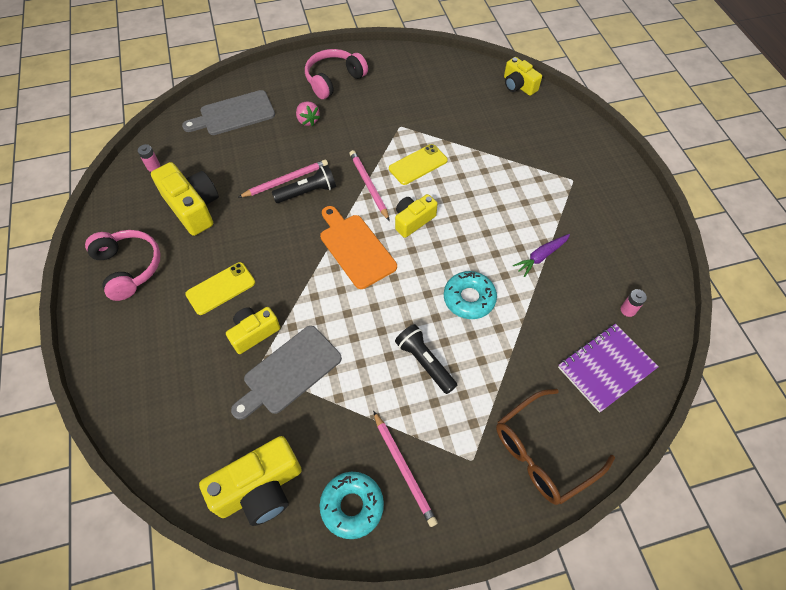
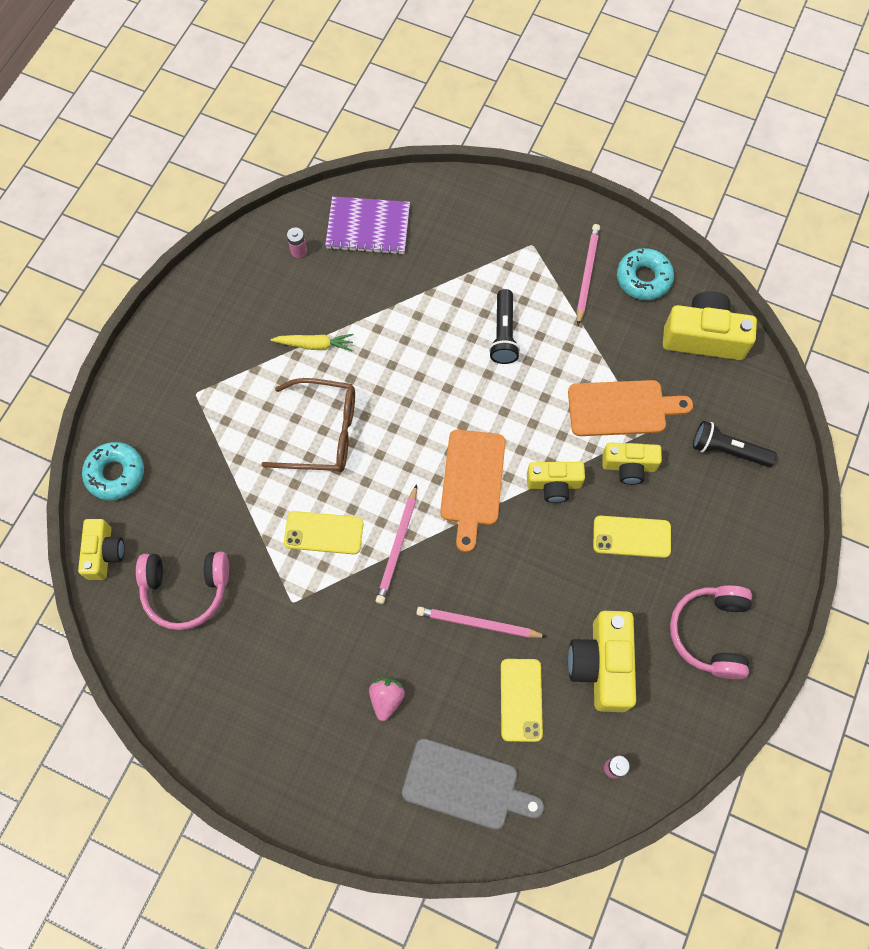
camera: 140 degrees left, 10 degrees up
(231, 163) = (521, 700): none -> yellow phone
(289, 372) = (622, 408): grey cutting board -> orange cutting board
(307, 192) = (467, 589): black flashlight -> black flashlight (727, 450)
(334, 80) = (300, 746): pink headphones -> pink headphones (186, 590)
(413, 220) = (391, 470): yellow camera -> yellow camera (554, 484)
(469, 298) = (416, 357): turquoise donut -> turquoise donut (115, 474)
(541, 257) = (315, 345): purple carrot -> yellow carrot
(542, 453) = (477, 213): brown glasses -> brown glasses (323, 433)

